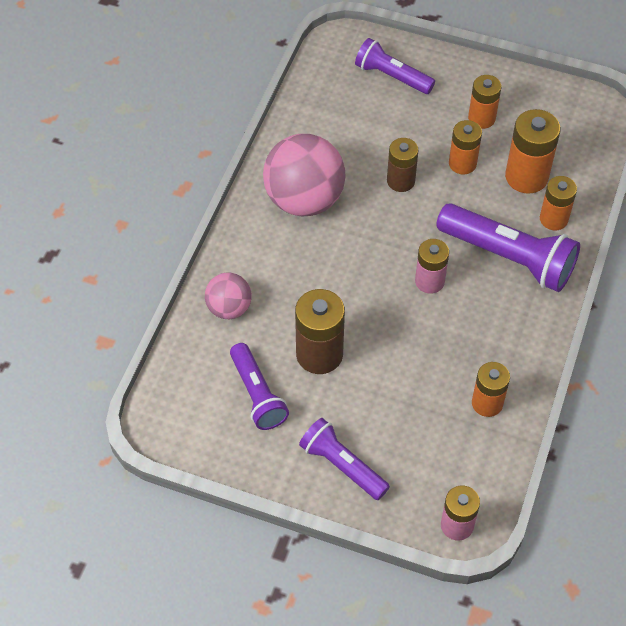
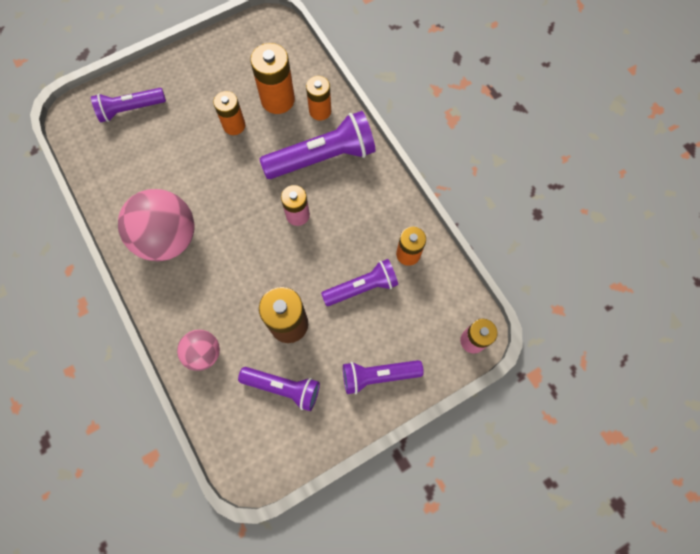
camera: 50 degrees left, 15 degrees up
(400, 181) = (211, 170): brown battery -> none
(413, 388) = (362, 287): none -> purple flashlight
(481, 118) = (213, 87): orange battery -> none

